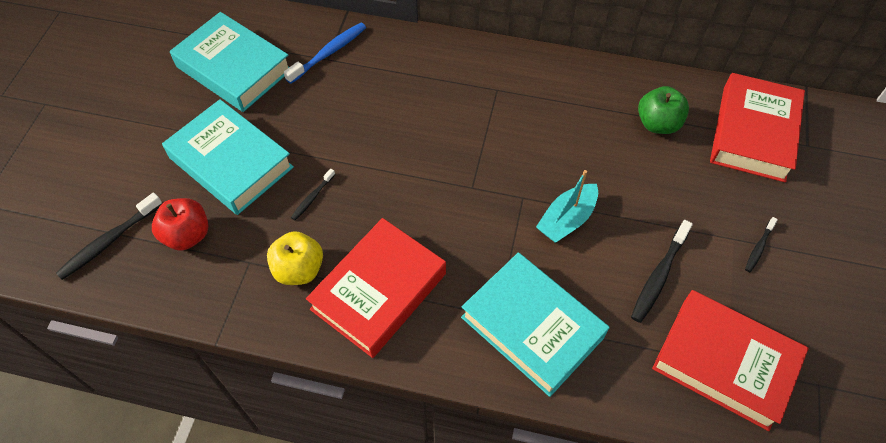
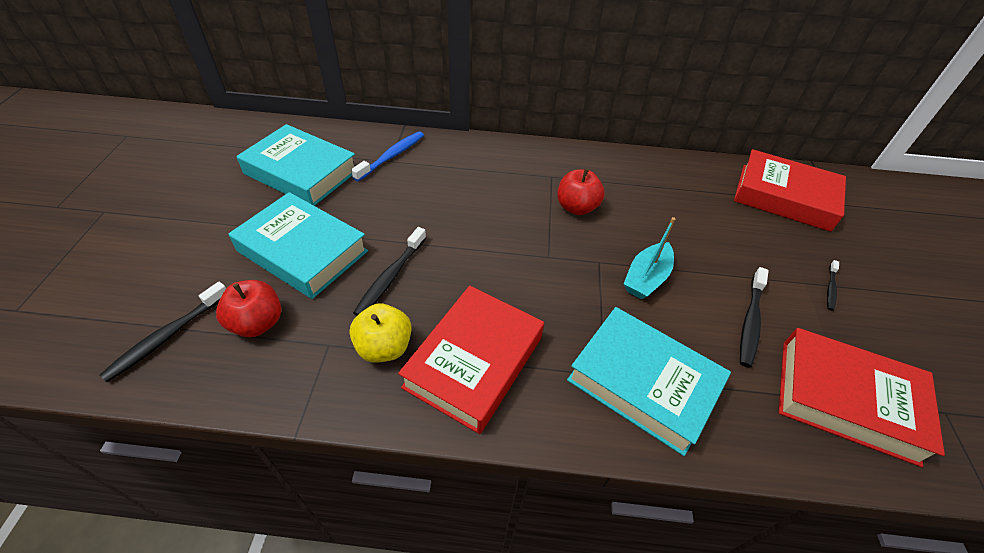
camera: 10 degrees left, 10 degrees down
(312, 197) = (390, 277): black toothbrush -> black toothbrush, size x1.76
(515, 131) = (576, 207): none -> red apple
(658, 124) = (701, 194): green apple -> none
(753, 133) = (784, 197): red book -> red book turned 75 degrees counterclockwise

